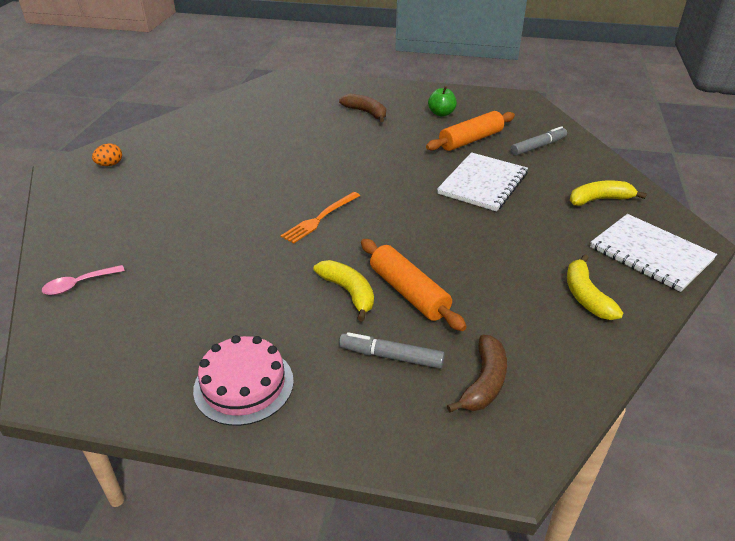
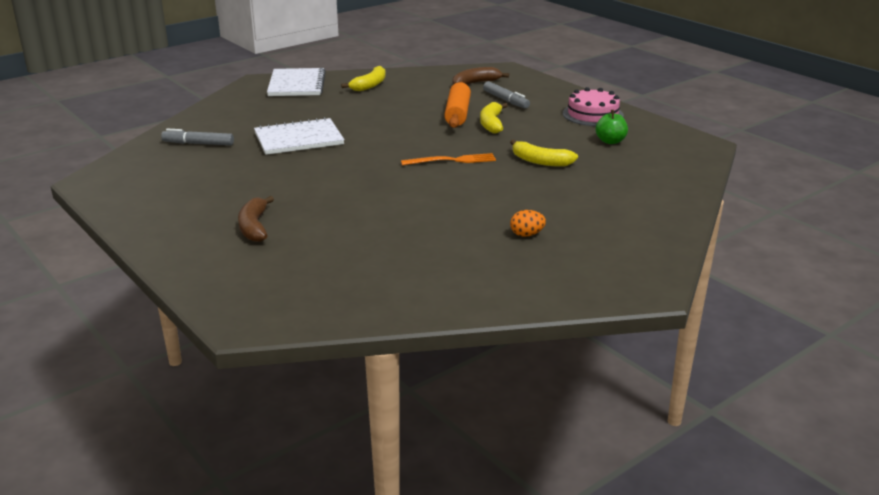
camera: 140 degrees left, 10 degrees down
(78, 284) = (669, 182): pink spoon -> none
(110, 165) = (592, 274): orange egg -> orange egg (526, 234)
(441, 113) = (193, 197): green apple -> green apple (610, 141)
(471, 140) = (231, 166): orange rolling pin -> none
(599, 200) = (253, 107): yellow banana -> yellow banana (540, 161)

